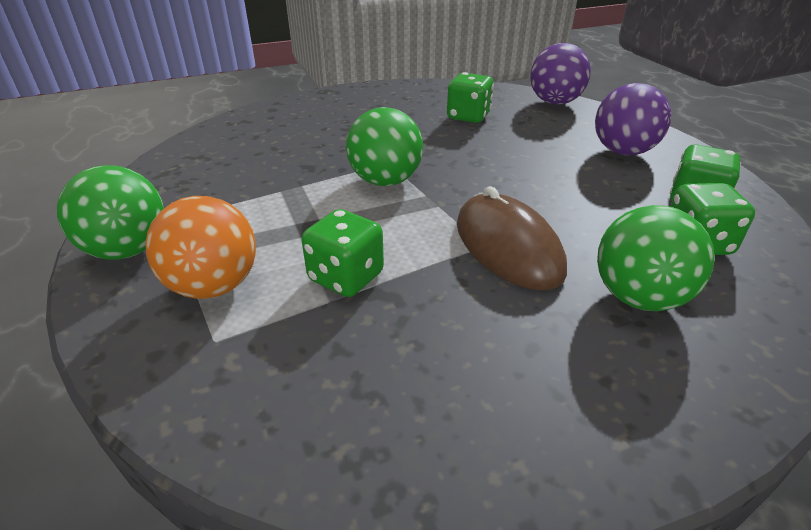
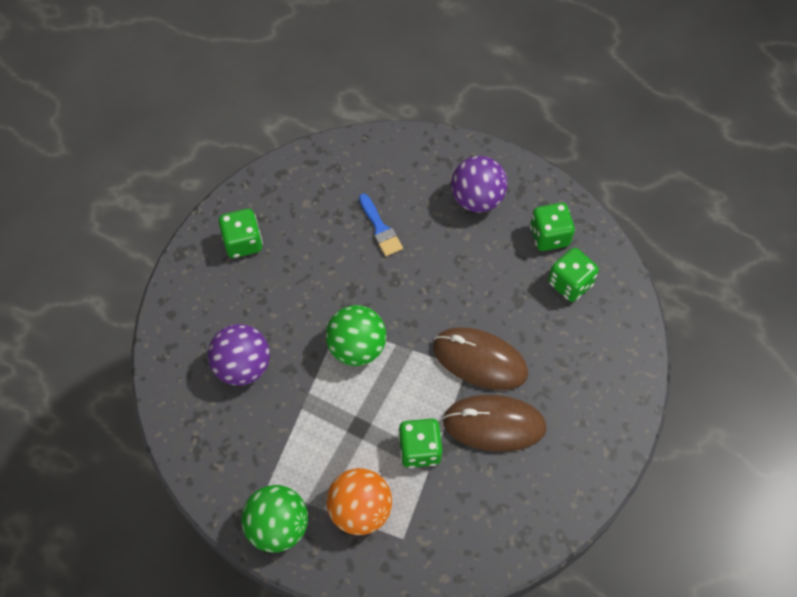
camera: 40 degrees left, 25 degrees up
(464, 306) = (494, 424): none -> brown mouse
(468, 116) = (338, 218): green dice -> green dice (243, 242)
(500, 133) = (380, 229): none -> blue brush
(554, 102) = (384, 148): purple ball -> purple ball (243, 366)
(638, 297) = (566, 354): green ball -> none

